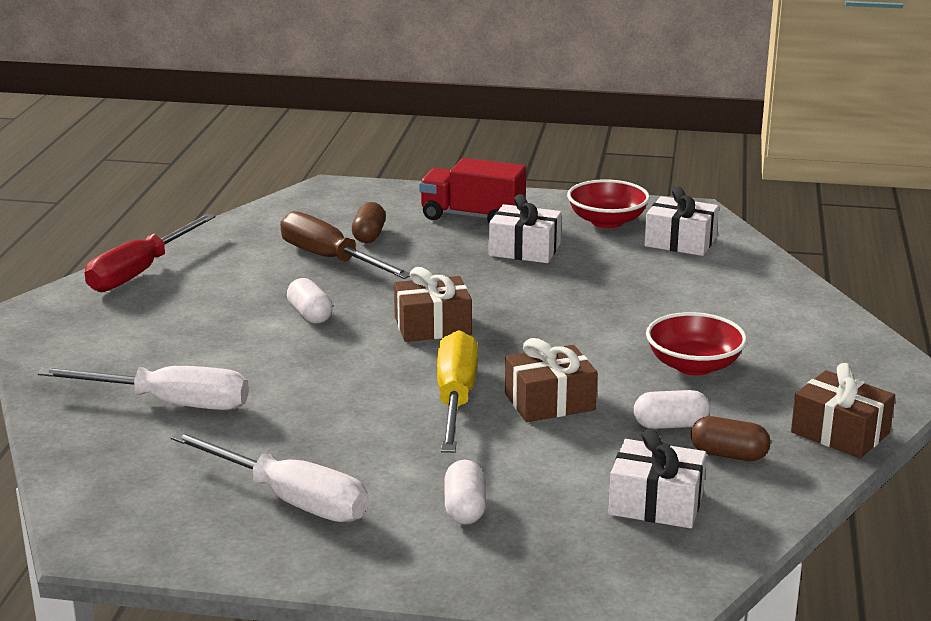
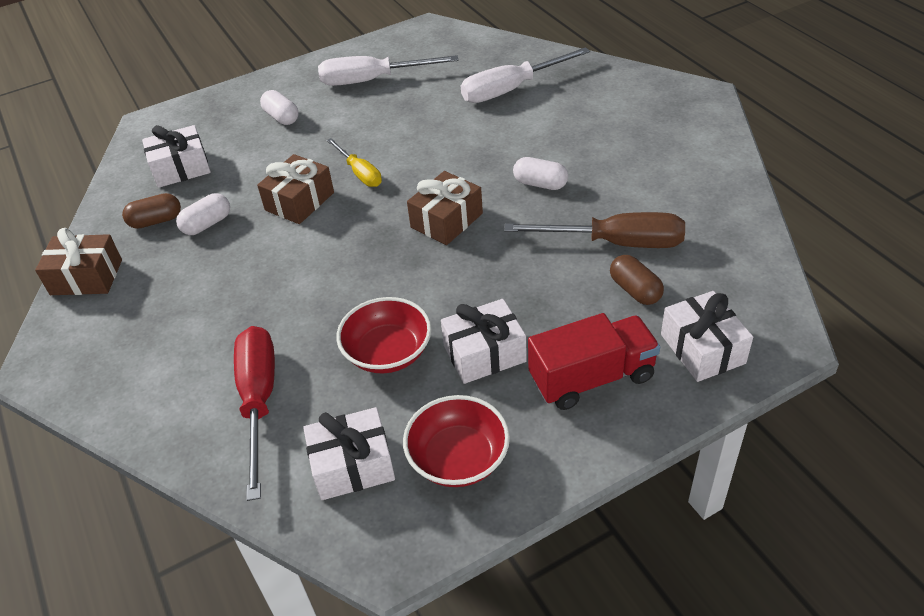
camera: 145 degrees right, 20 degrees up
(140, 272) = (712, 154): red screwdriver -> red screwdriver (259, 401)
(383, 201) = (702, 349): none -> white gift
(455, 399) = (360, 173): yellow screwdriver -> yellow screwdriver, size x0.59
(694, 366) = (224, 286): red bowl -> red bowl (388, 353)

